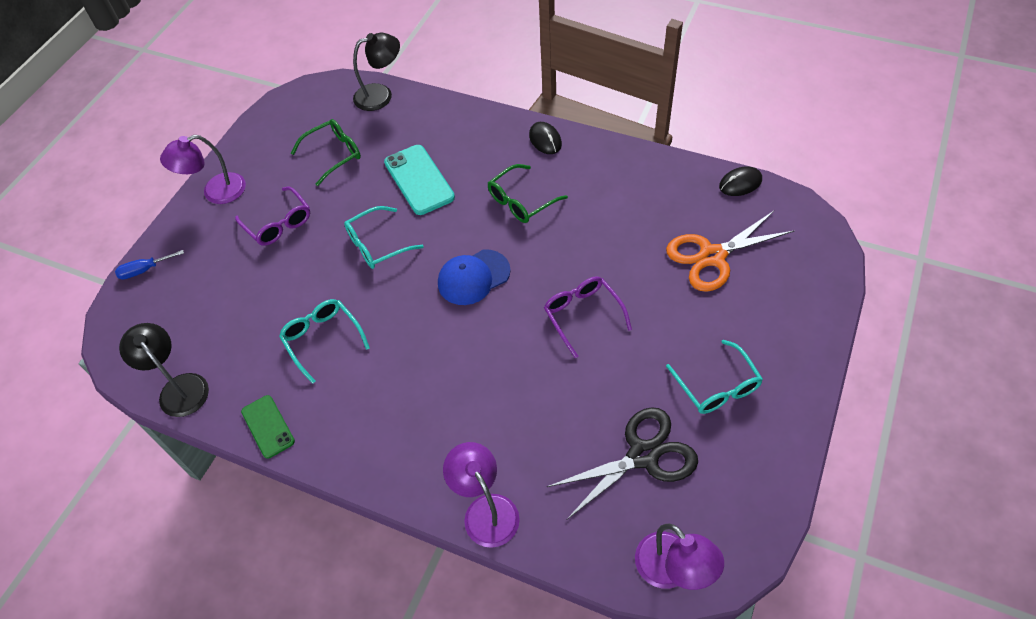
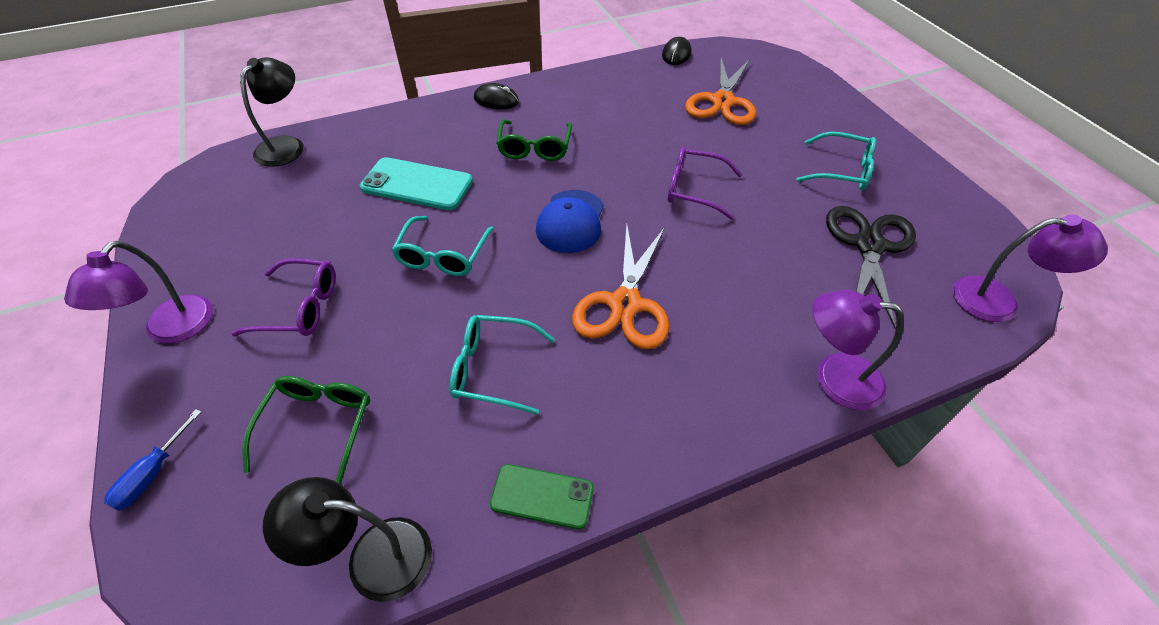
camera: 50 degrees left, 5 degrees down
(334, 154) = (292, 215): green glasses -> green glasses (318, 425)
(433, 360) = (625, 304): none -> orange scissors

